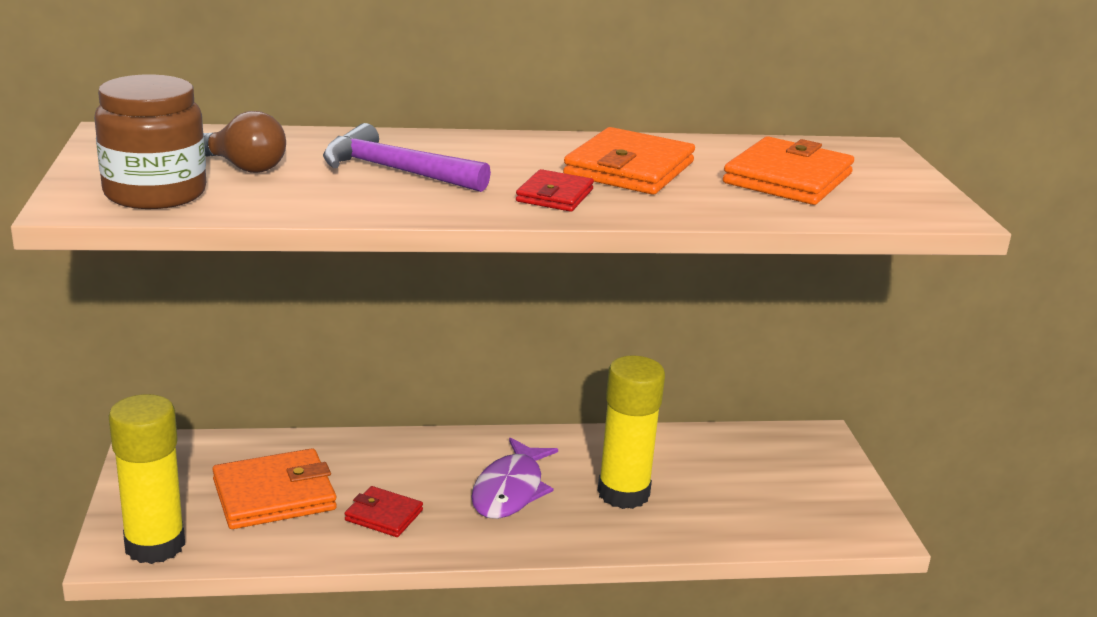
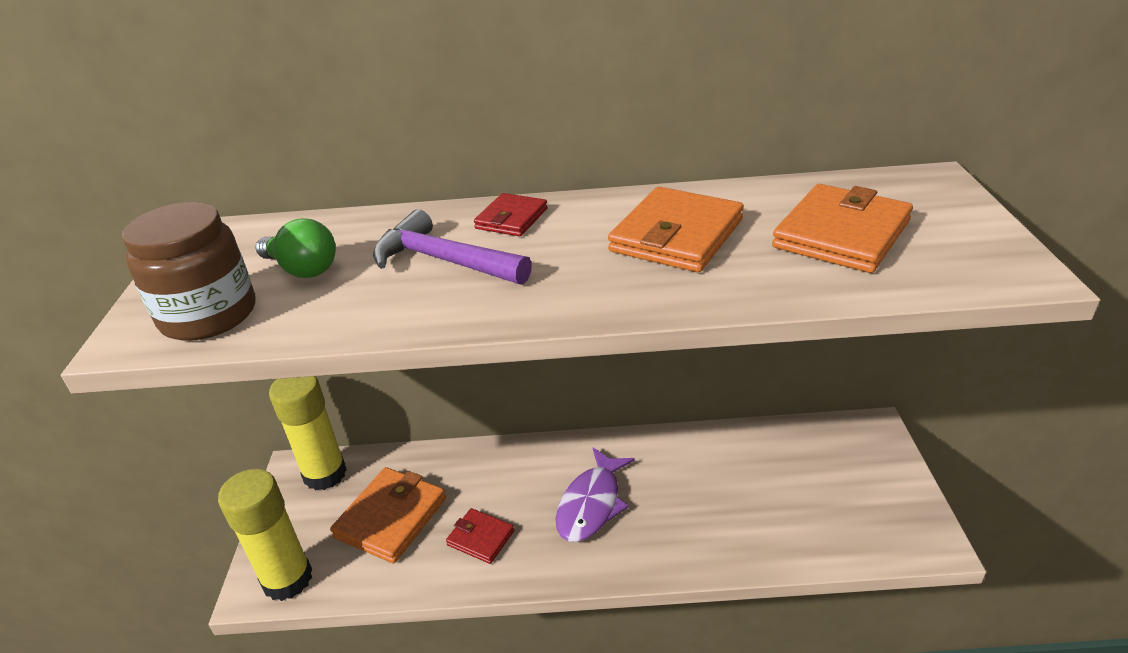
camera: 10 degrees right, 10 degrees up
(244, 167) = (303, 269): brown light bulb -> green light bulb
(274, 495) = (391, 518): orange wallet -> orange wallet turned 45 degrees counterclockwise
(554, 195) = (596, 283): red wallet -> red wallet (511, 219)
(623, 493) = (692, 504): yellow glue stick -> yellow glue stick (325, 474)

